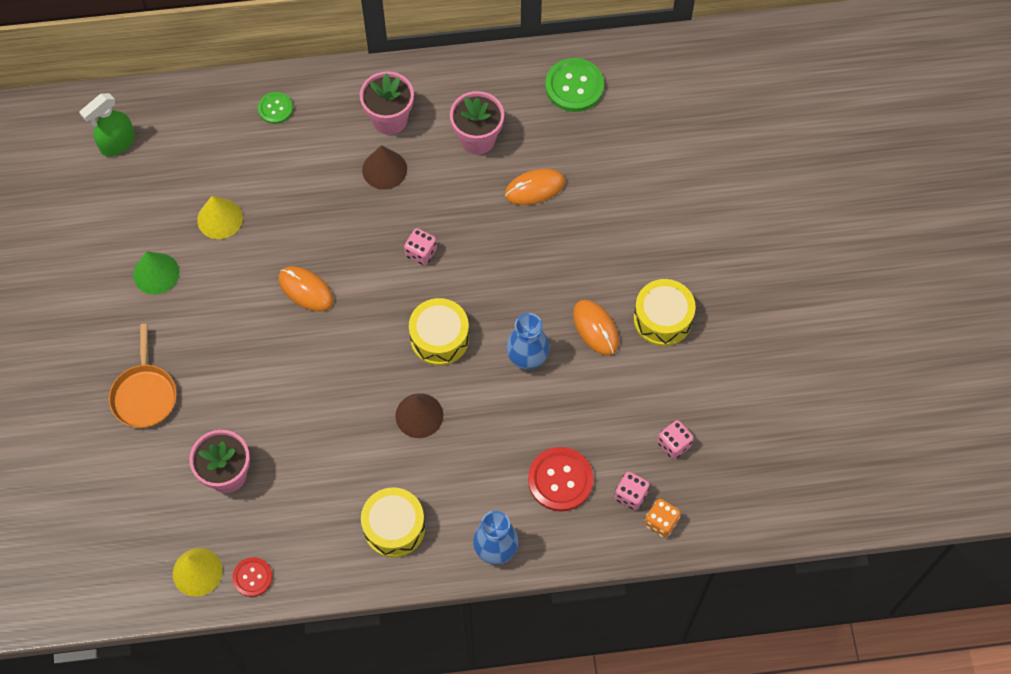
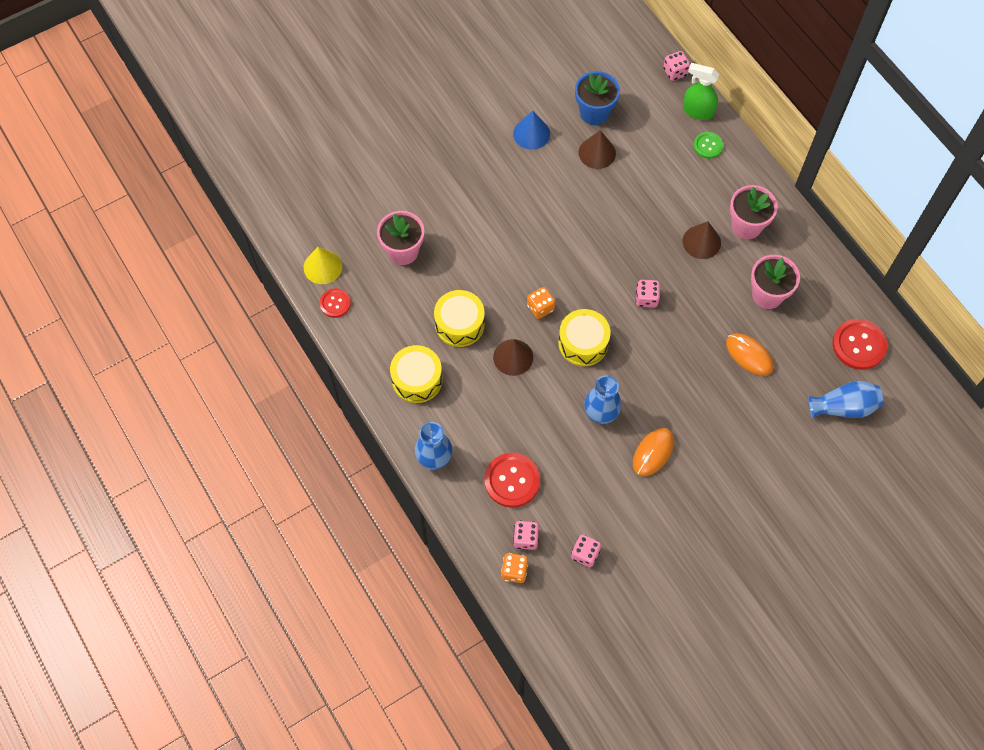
camera: 65 degrees right, 0 degrees up
(117, 143) = (618, 61): green spray bottle -> green spray bottle (697, 111)
(144, 395) = (436, 171): orange pan -> none
(156, 273) = (531, 133): green cone -> blue cone
(167, 96) = (675, 72): none -> pink dice
(168, 198) = (594, 113): none -> blue flower pot
(220, 218) = (597, 153): yellow cone -> brown cone
(306, 290) = (572, 235): orange mouse -> none
(376, 361) = (540, 308): none -> orange dice
(574, 86) = (859, 345): green button -> red button
(632, 132) = (843, 407): none -> blue vase
(662, 319) = (689, 500): yellow drum -> yellow drum (459, 324)

